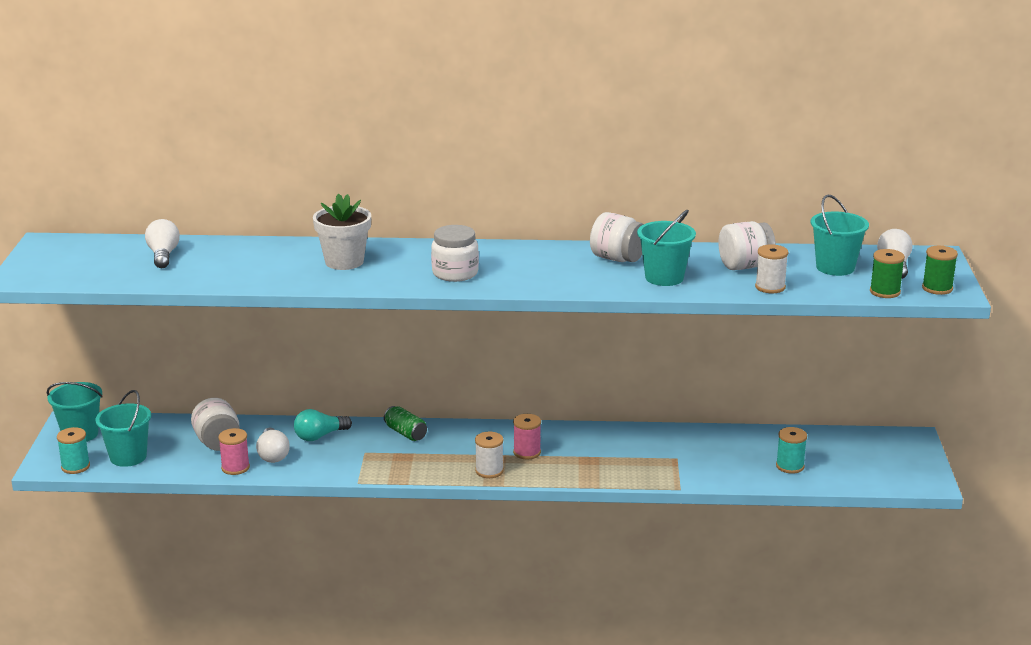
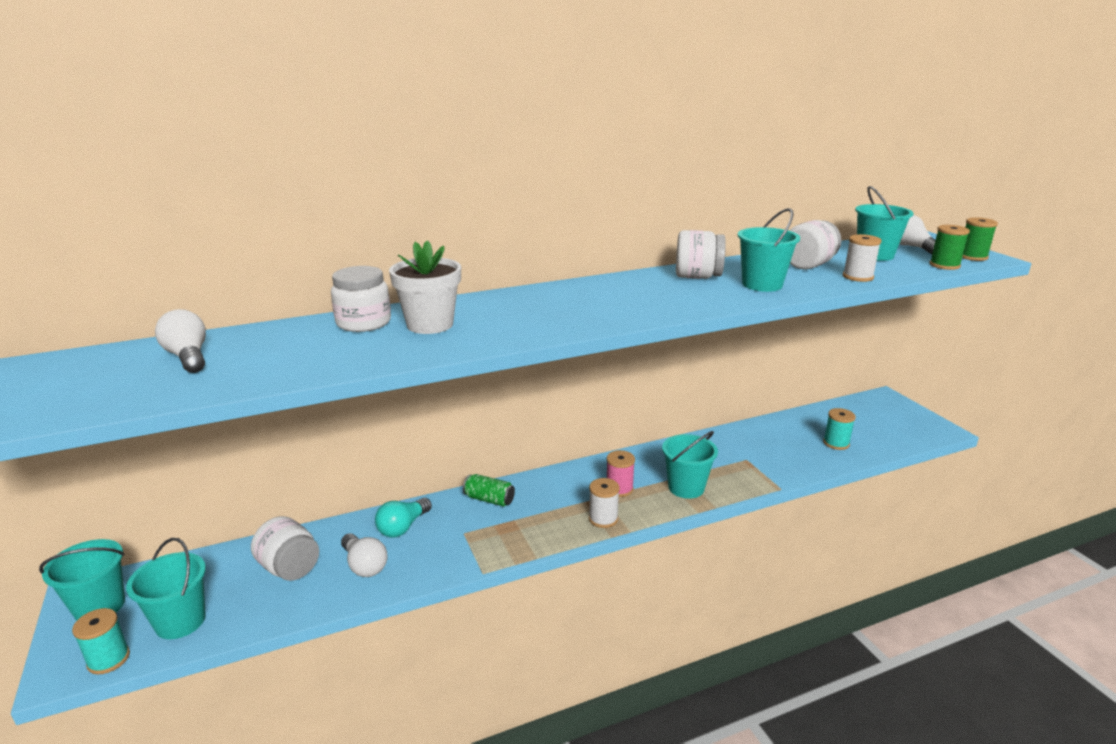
camera: 25 degrees left, 0 degrees up
(235, 468) = (329, 595): pink spool -> none
(455, 273) = (564, 315): white jar -> white jar (363, 323)
(589, 466) = (686, 487): none -> turquoise bucket

